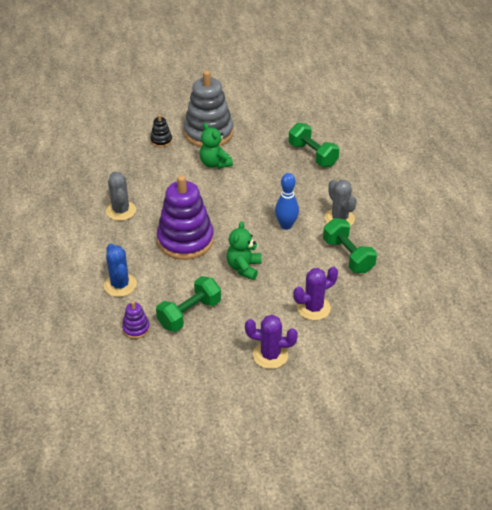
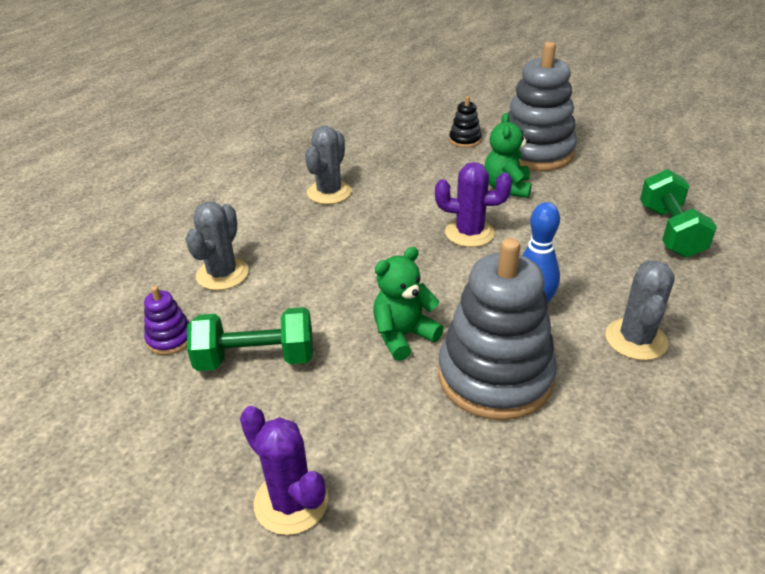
camera: 40 degrees right, 5 degrees down
(120, 285) = (222, 274): blue cactus -> grey cactus
(185, 240) = (365, 260): purple stacking toy -> none
(299, 264) = (495, 376): none -> grey stacking toy
(313, 308) = (448, 463): purple cactus -> purple cactus (469, 233)
(348, 256) = (597, 407): green dumbbell -> none

